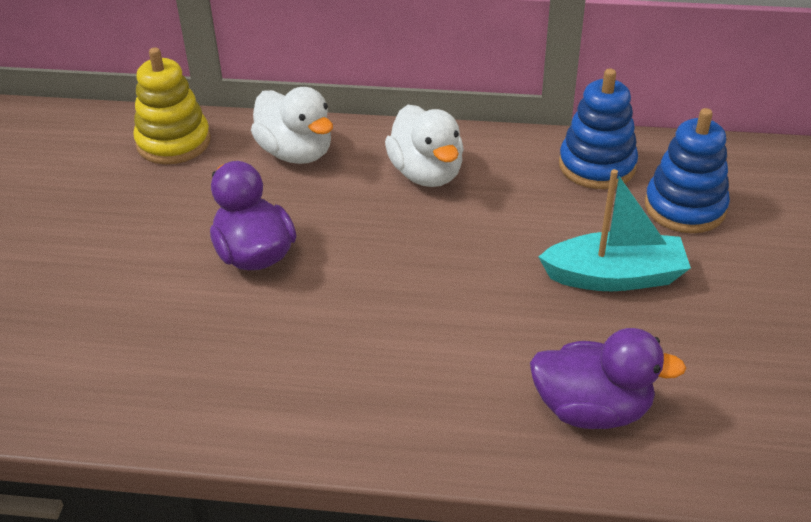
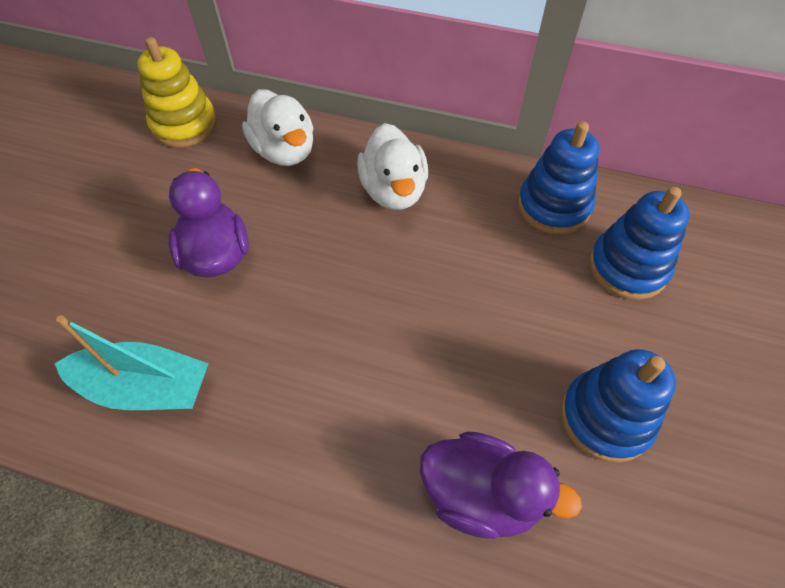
camera: 10 degrees right, 15 degrees up
(614, 276) = (541, 337): turquoise boat -> turquoise boat (145, 388)
(695, 331) = (605, 417): none -> blue stacking toy

